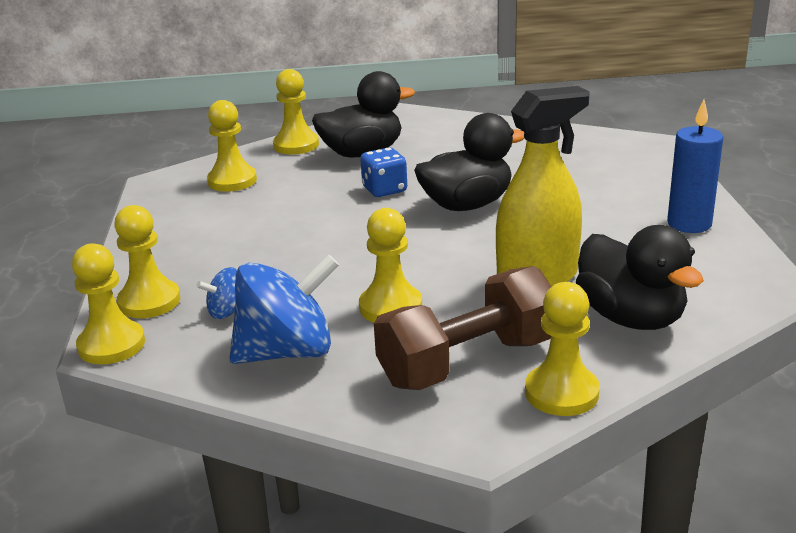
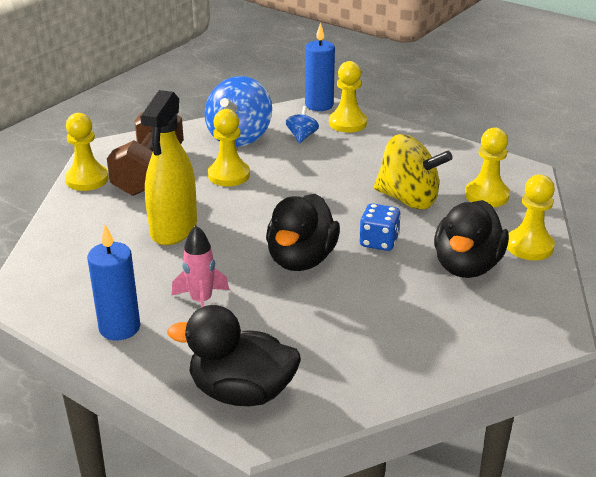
camera: 130 degrees right, 5 degrees up
(111, 345) = (319, 105): yellow pawn -> blue candle
(291, 205) = (408, 199): none -> yellow spinning top
(596, 213) = (201, 301): none -> pink rocket
(630, 318) = (90, 231): black duck -> black duck (241, 392)

